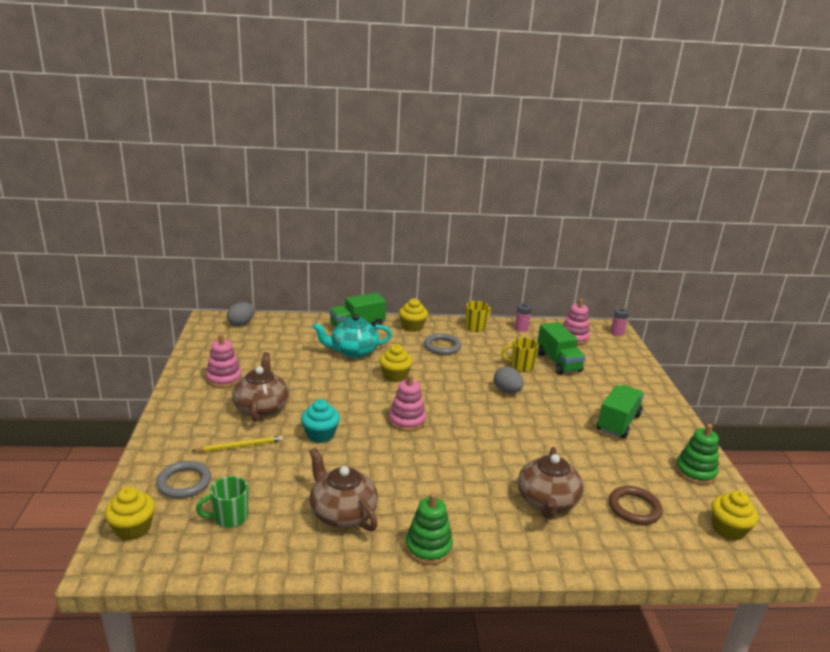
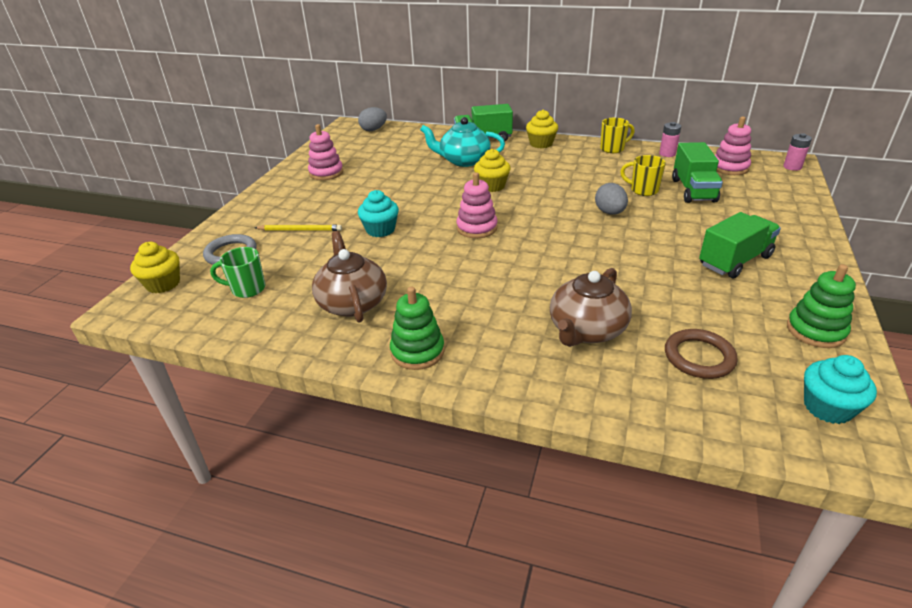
camera: 25 degrees right, 10 degrees up
(261, 407) = (342, 200): brown teapot -> none
(442, 346) = (562, 164): grey ring -> none
(728, 529) = (827, 407): yellow cupcake -> turquoise cupcake

